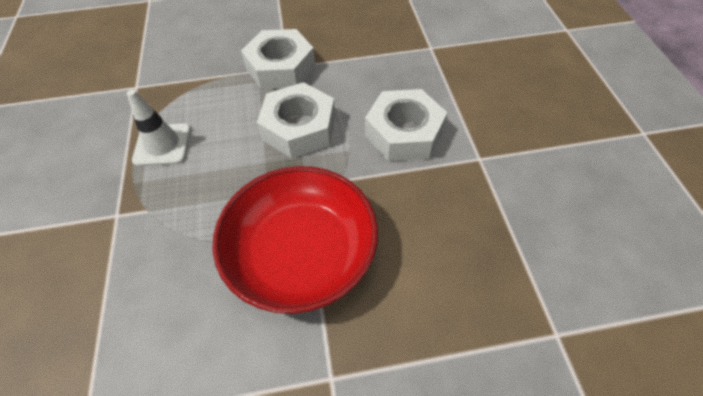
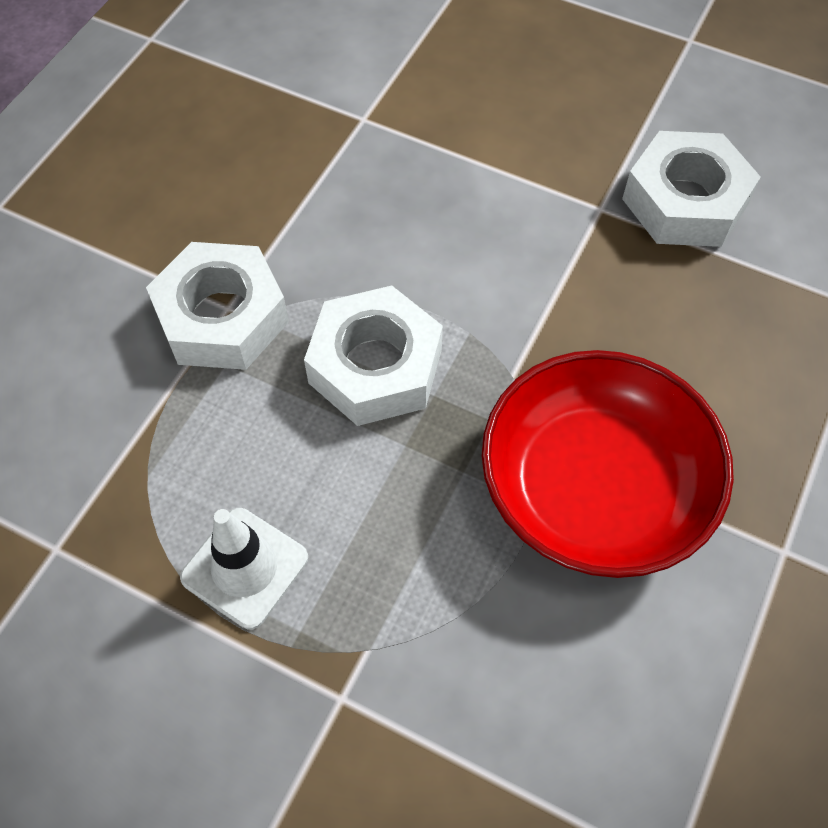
camera: 55 degrees left, 5 degrees up
(404, 133) = (493, 254): white nut -> white nut (685, 202)

